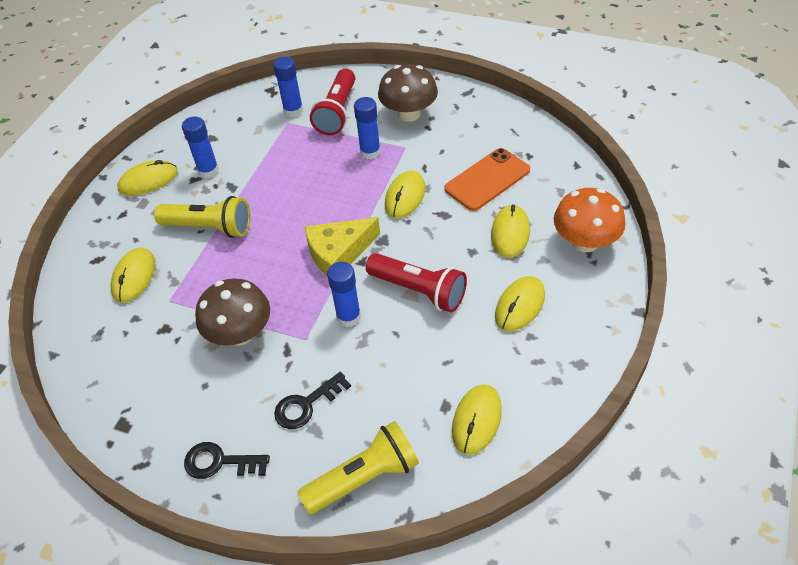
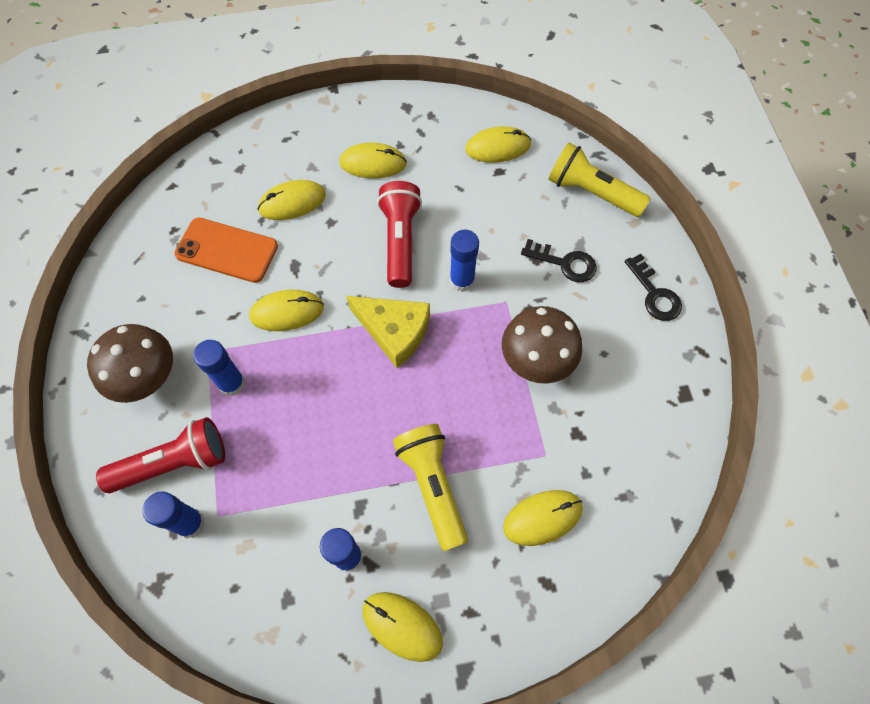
camera: 125 degrees left, 15 degrees up
(585, 242) = (274, 145): orange mushroom -> none

